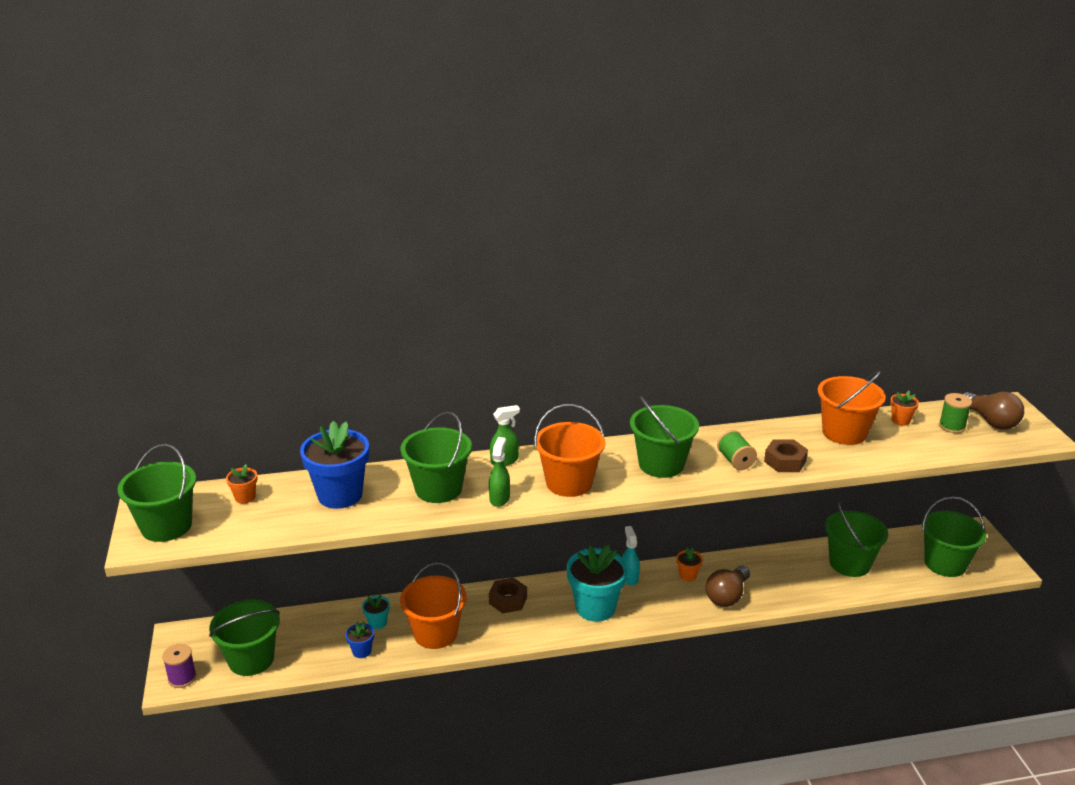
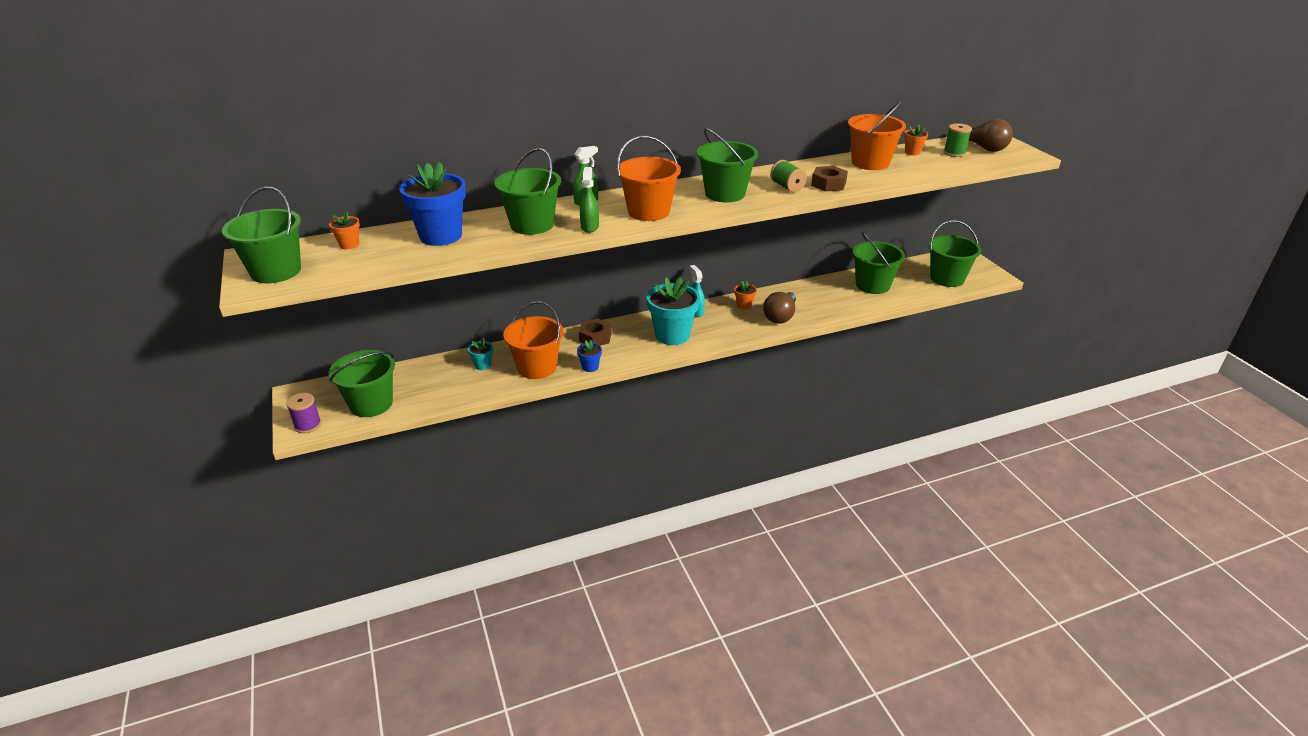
camera: 10 degrees left, 5 degrees up
(361, 651) = (473, 387): blue flower pot -> blue flower pot (590, 367)

